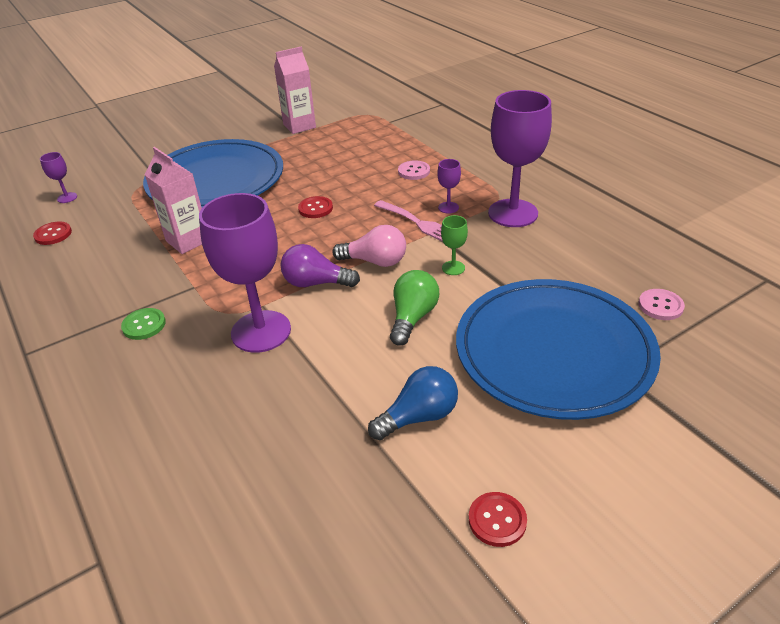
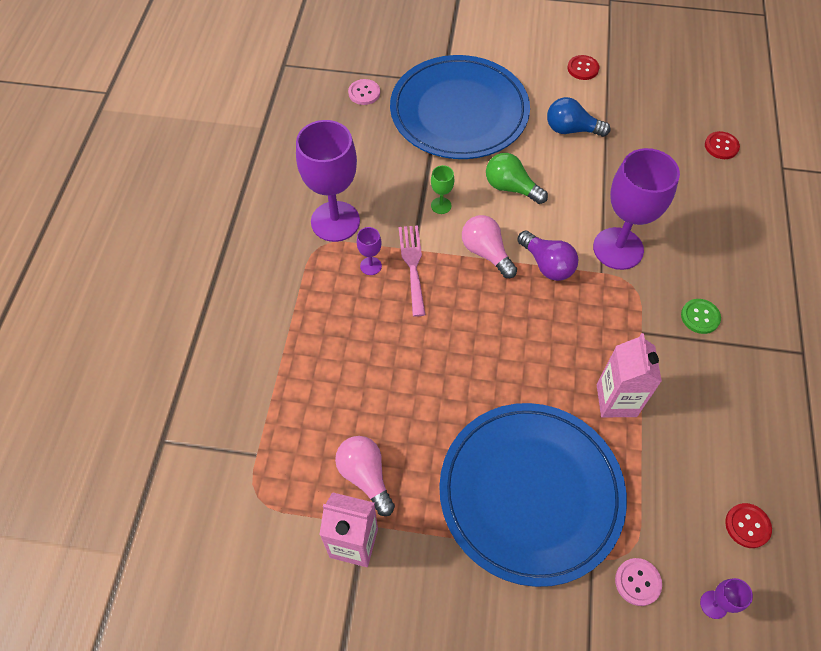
camera: 140 degrees left, 20 degrees up
(315, 208) = (473, 355): red button -> red button (721, 146)
(321, 142) = (365, 476): none -> pink light bulb
(412, 317) = (511, 188): green light bulb -> green light bulb turned 60 degrees clockwise
(414, 171) = (339, 338): pink button -> pink button (637, 582)

